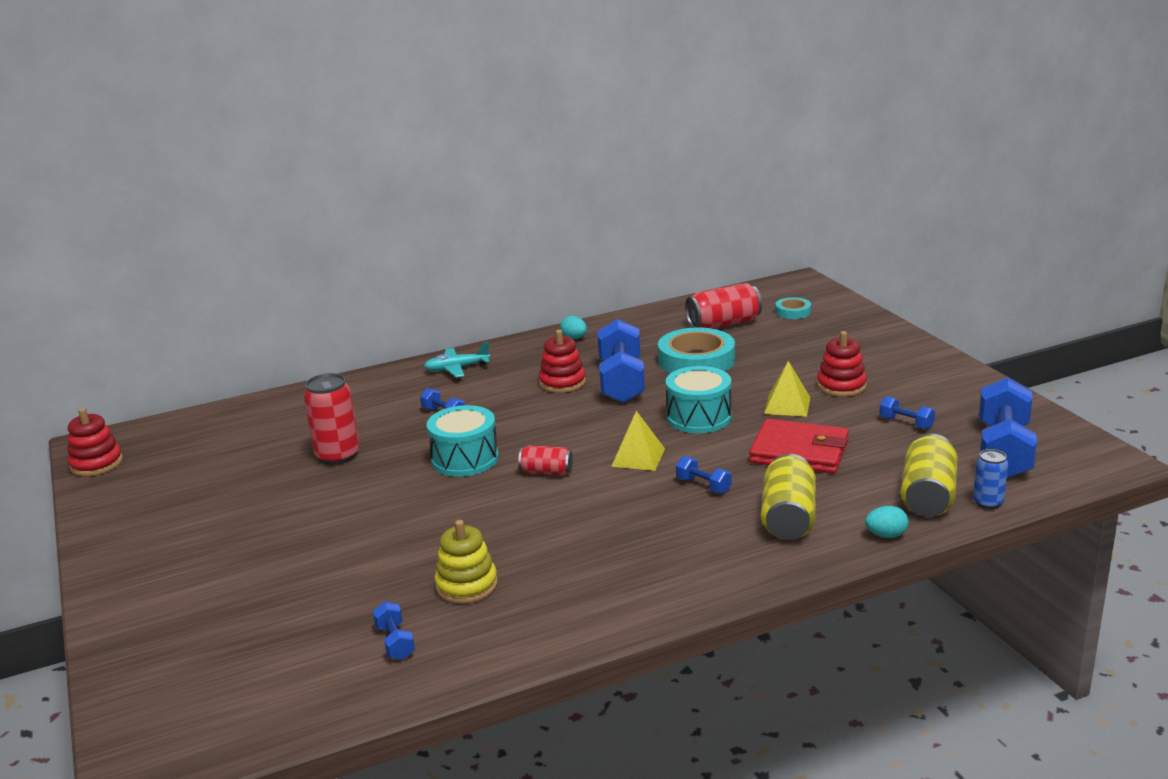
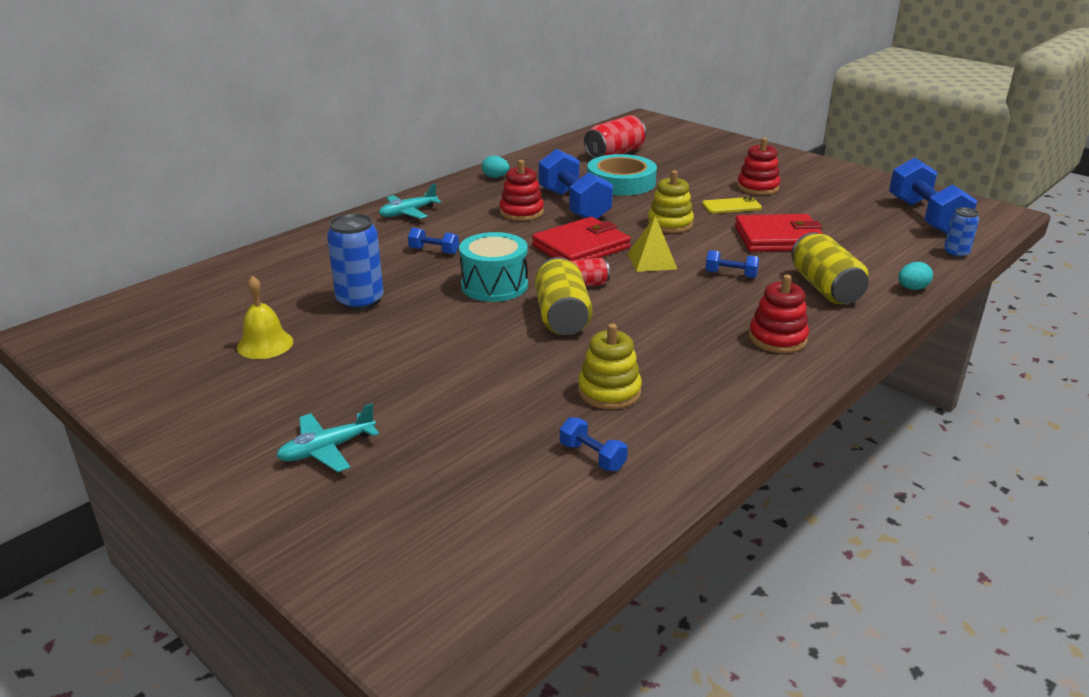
camera: 25 degrees left, 5 degrees up
(96, 464) = (78, 350): red stacking toy -> red stacking toy (777, 338)
(200, 588) = (327, 449): none -> turquoise plane
(231, 484) = (265, 344): none -> yellow bell
(337, 455) = (360, 301): red can -> blue can
(583, 430) = (581, 247): none -> red wallet
(699, 417) = (670, 224): turquoise drum -> yellow stacking toy
(787, 405) = (731, 206): yellow pyramid -> yellow phone
(793, 312) = (661, 140): turquoise tape -> none
(906, 423) = (835, 207): blue dumbbell -> none
(928, 496) = (909, 256): yellow can -> yellow can (562, 317)

